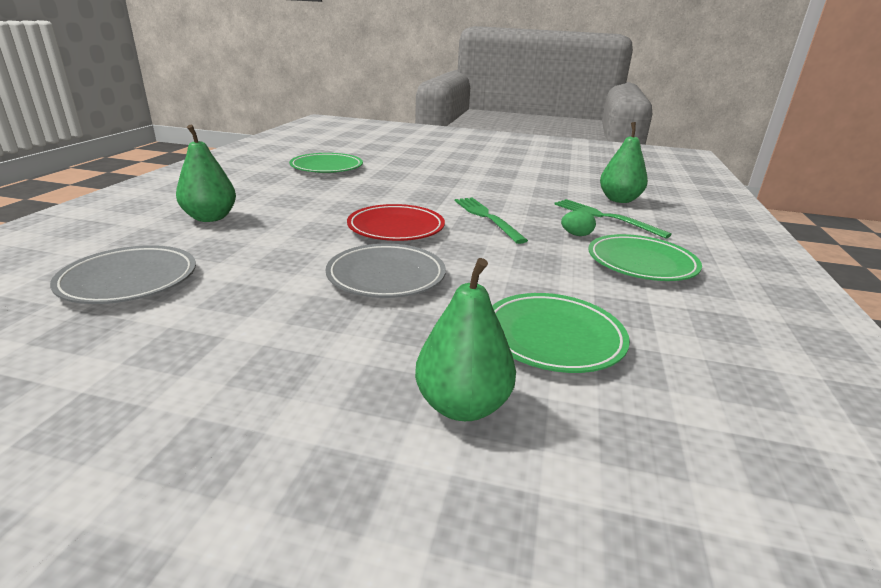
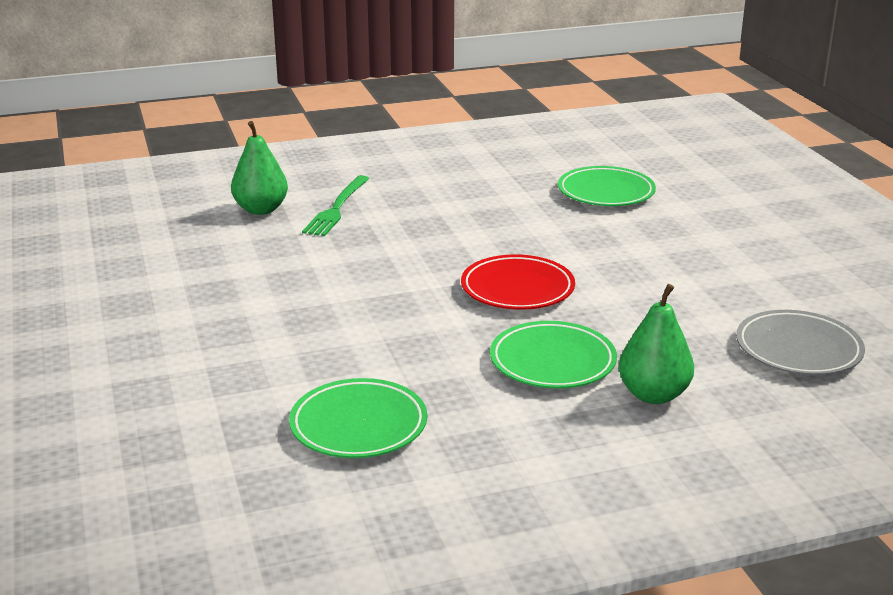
camera: 120 degrees left, 0 degrees up
(386, 276) = (617, 259): grey plate -> none
(462, 405) = (705, 199): green pear -> none
(487, 217) = (420, 257): green fork -> none
(576, 235) = (410, 212): green egg -> none
(641, 263) = (441, 183): green plate -> green plate (552, 361)

